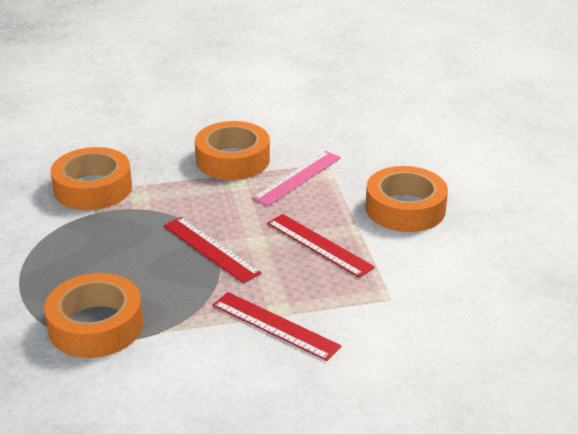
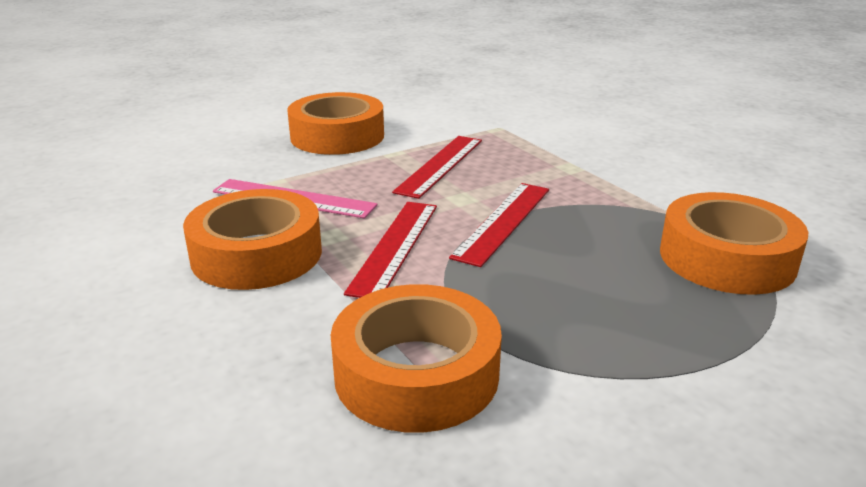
camera: 110 degrees left, 5 degrees down
(275, 325) = (596, 164): red ruler -> red ruler (395, 246)

